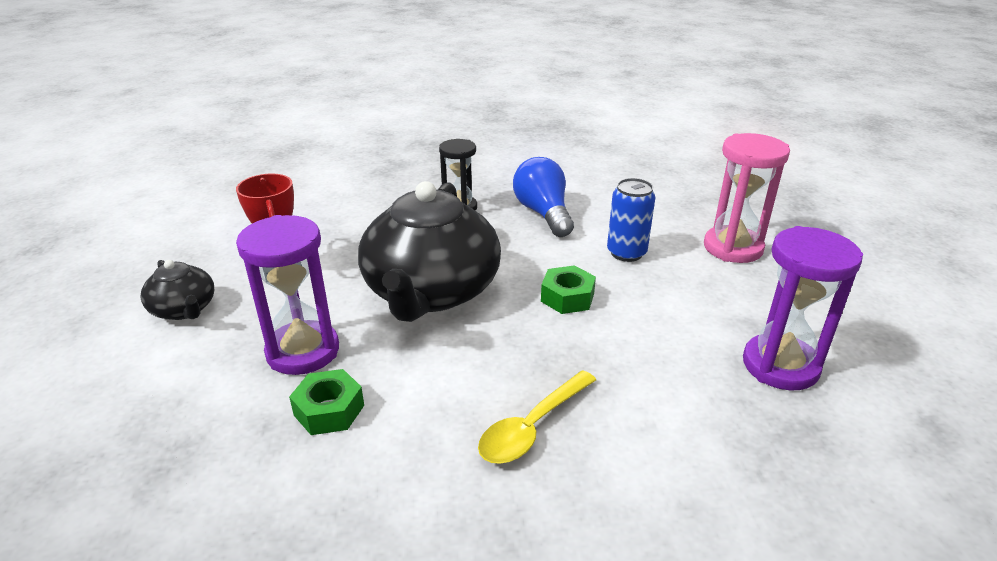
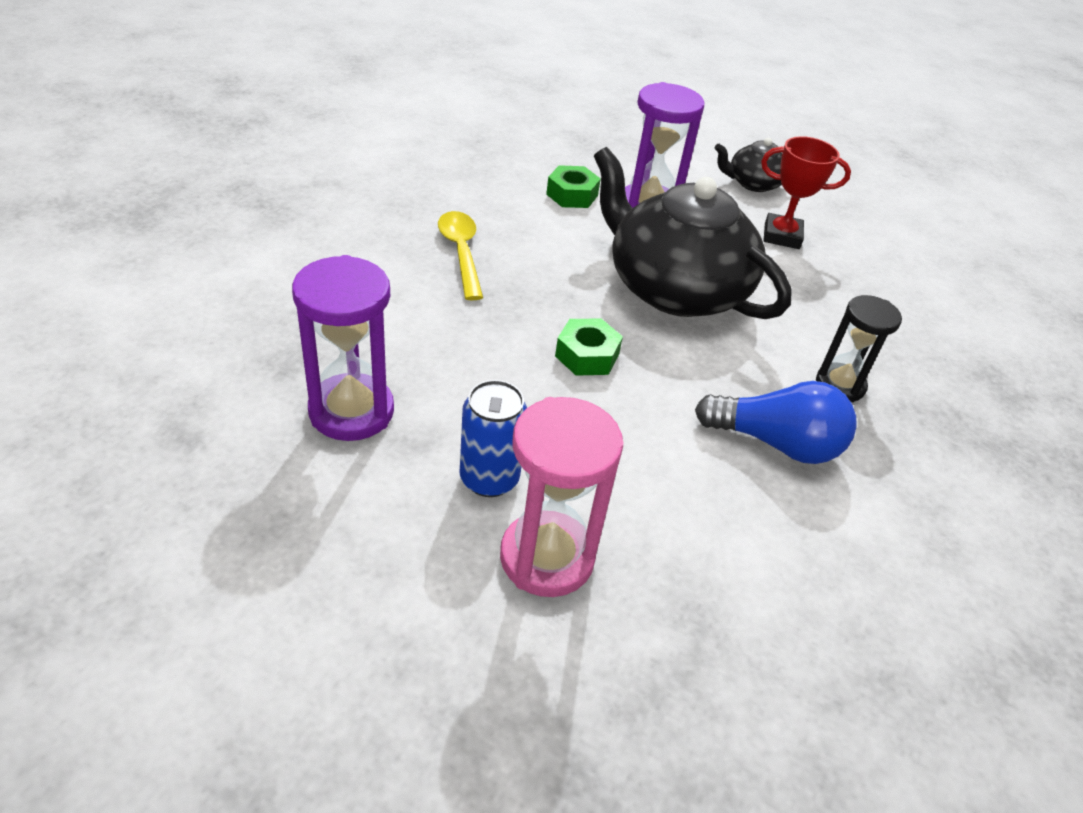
camera: 120 degrees right, 10 degrees up
(626, 253) = (625, 450): blue can -> blue can (489, 478)

